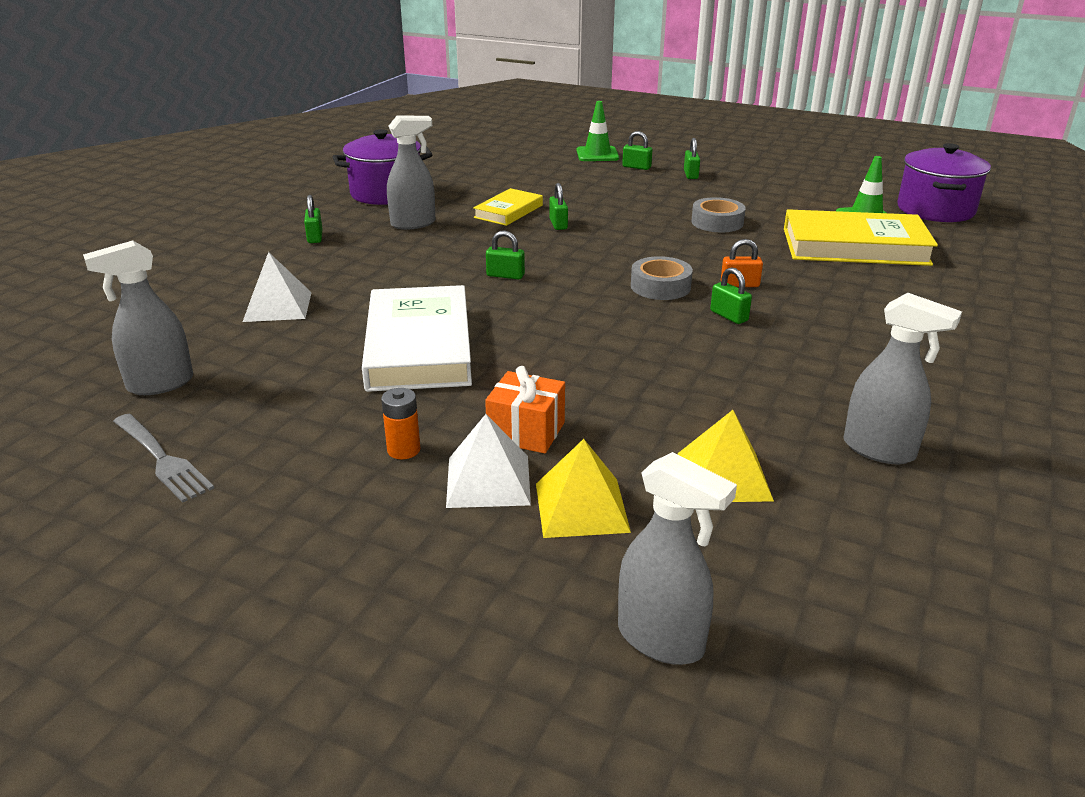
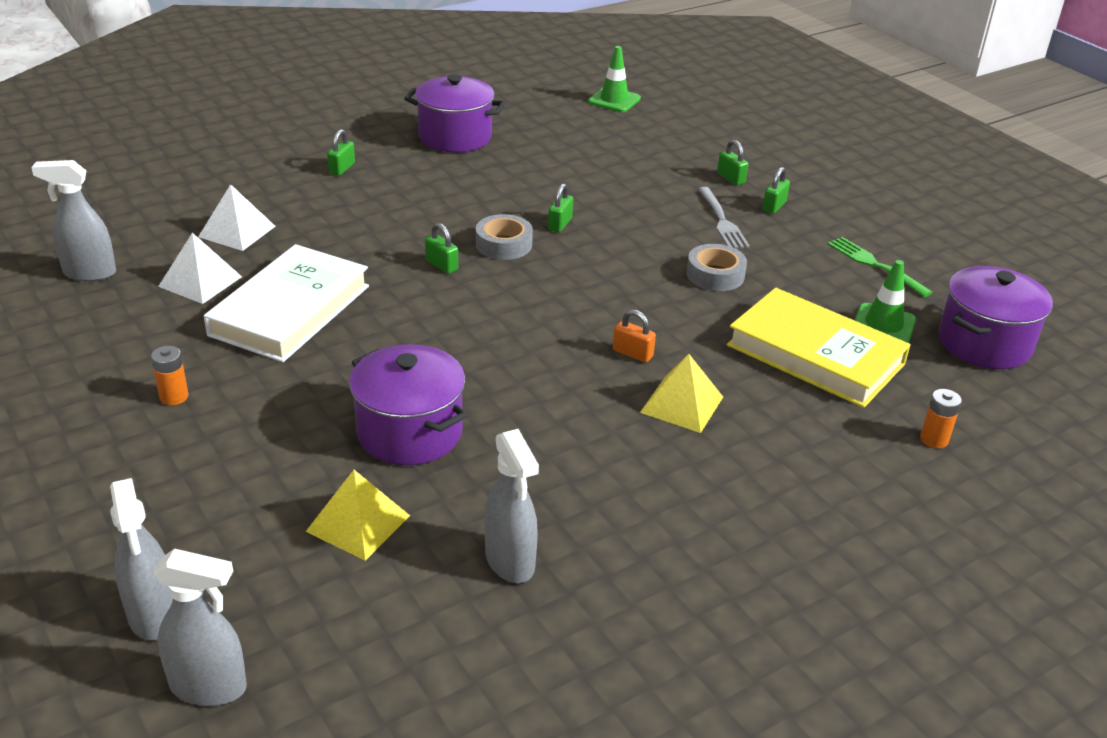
camera: 30 degrees right, 5 degrees up
(161, 459) = (28, 336): grey fork -> grey fork (721, 220)
(413, 224) = (436, 180): grey spray bottle -> grey spray bottle (209, 687)
(488, 481) = (196, 447): white pyramid -> white pyramid (200, 281)
(508, 211) = (534, 194): yellow book -> none
(526, 432) = (270, 420): orange gift -> none
(581, 507) = (229, 497): yellow pyramid -> yellow pyramid (682, 404)
(597, 154) = (713, 149): green traffic cone -> green traffic cone (614, 100)
(660, 286) = (557, 327): grey tape -> grey tape (503, 244)
(660, 394) = (409, 432): none -> purple pot
(729, 316) = (574, 382): green padlock -> none
(806, 189) = (876, 265): none -> green fork
(998, 268) = (934, 439): none -> orange battery

